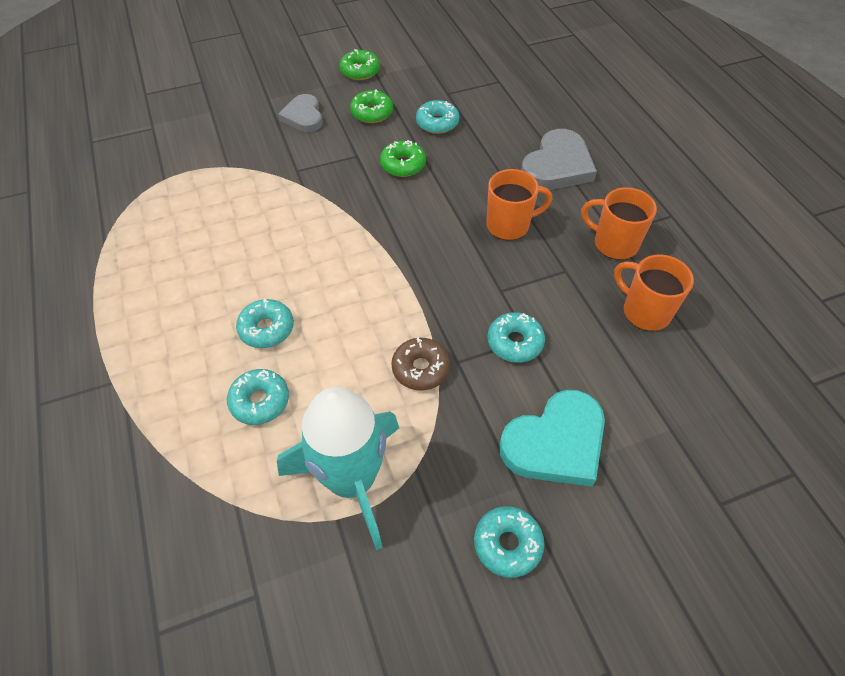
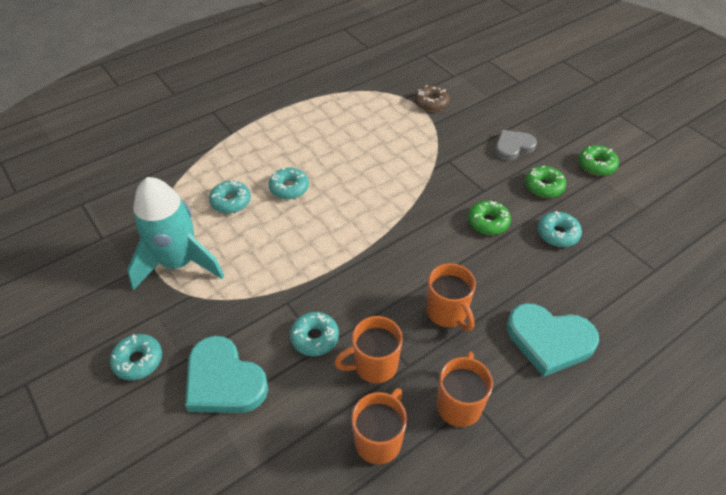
camera: 75 degrees right, 5 degrees down
(421, 369) = (275, 280): brown donut -> brown donut (431, 103)
(557, 166) = (549, 340): grey heart -> turquoise heart
(560, 297) = (374, 365): none -> orange mug

